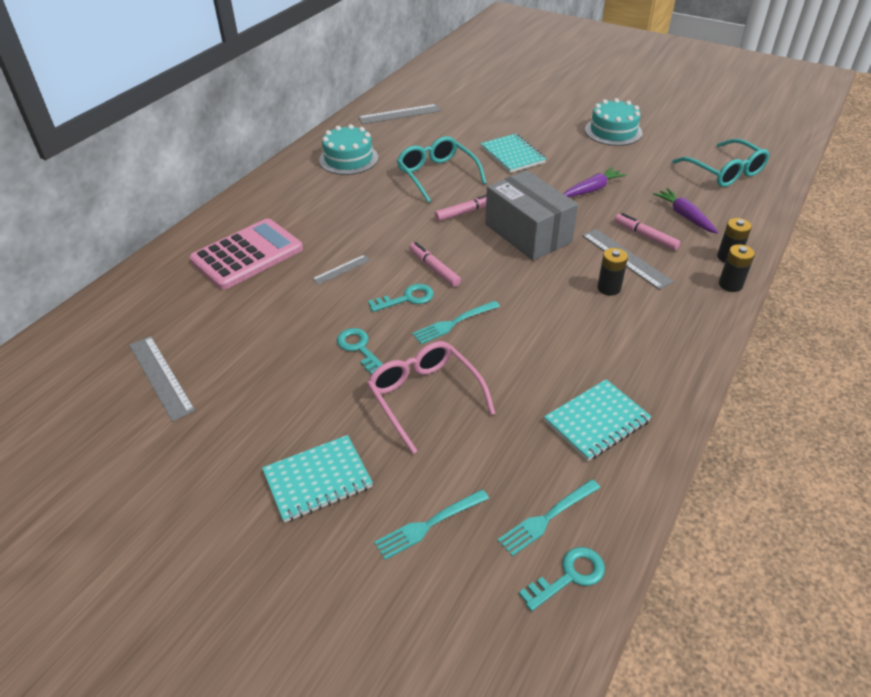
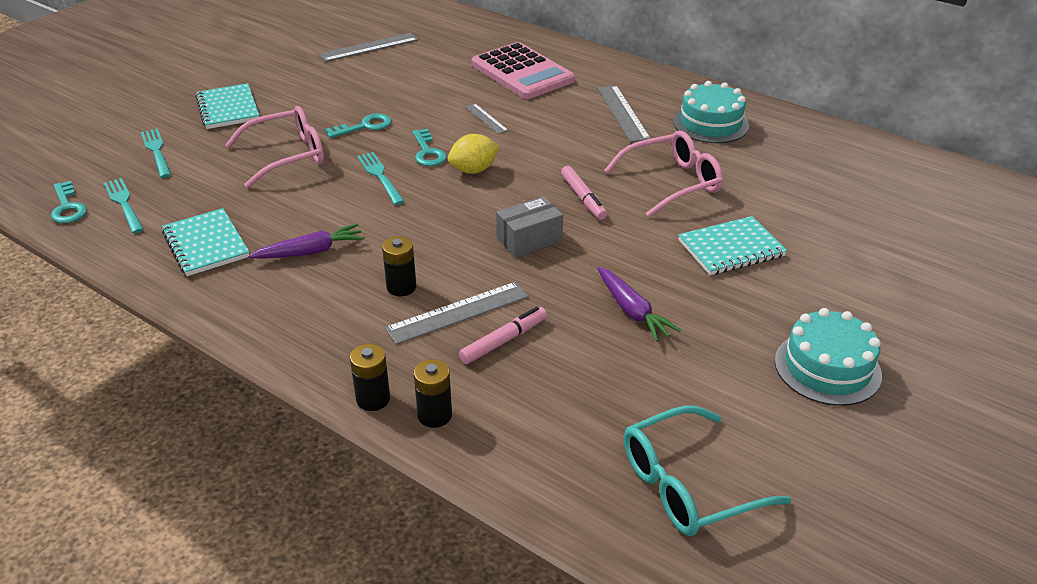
camera: 95 degrees right, 5 degrees down
(399, 114) = (842, 162): grey ruler -> grey ruler (623, 113)
(434, 268) = (473, 170): pink marker -> yellow lemon
(437, 175) = (672, 182): turquoise glasses -> pink glasses
(528, 233) = (529, 239): grey box -> grey box, size x0.56
(684, 216) = (549, 394): purple carrot -> purple carrot (310, 252)

